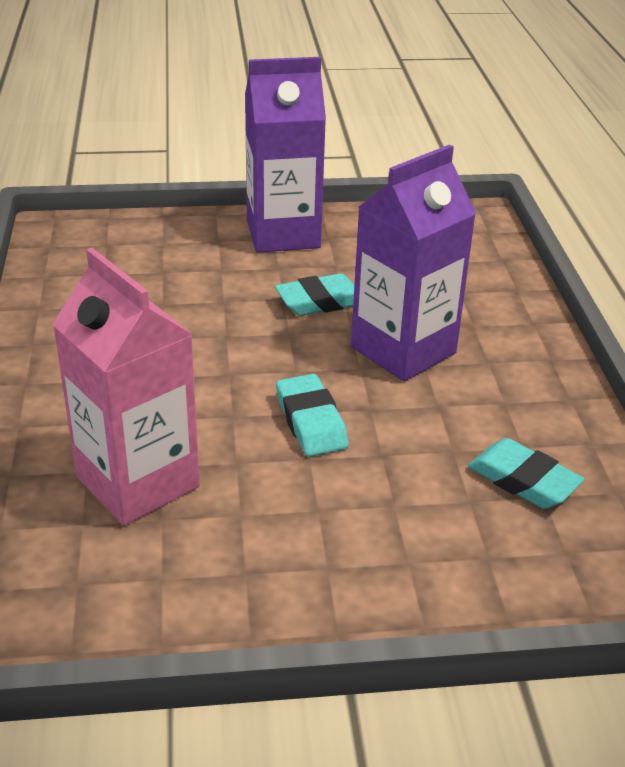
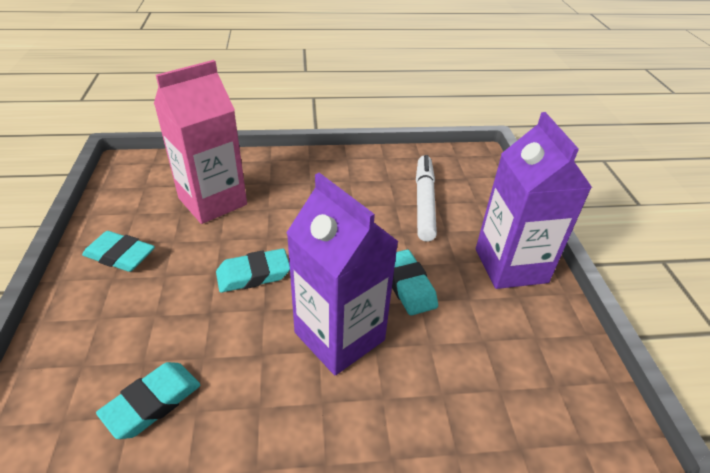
camera: 90 degrees right, 5 degrees up
(161, 280) = (424, 202): none -> white marker
(277, 569) = (120, 255): none -> turquoise eraser

